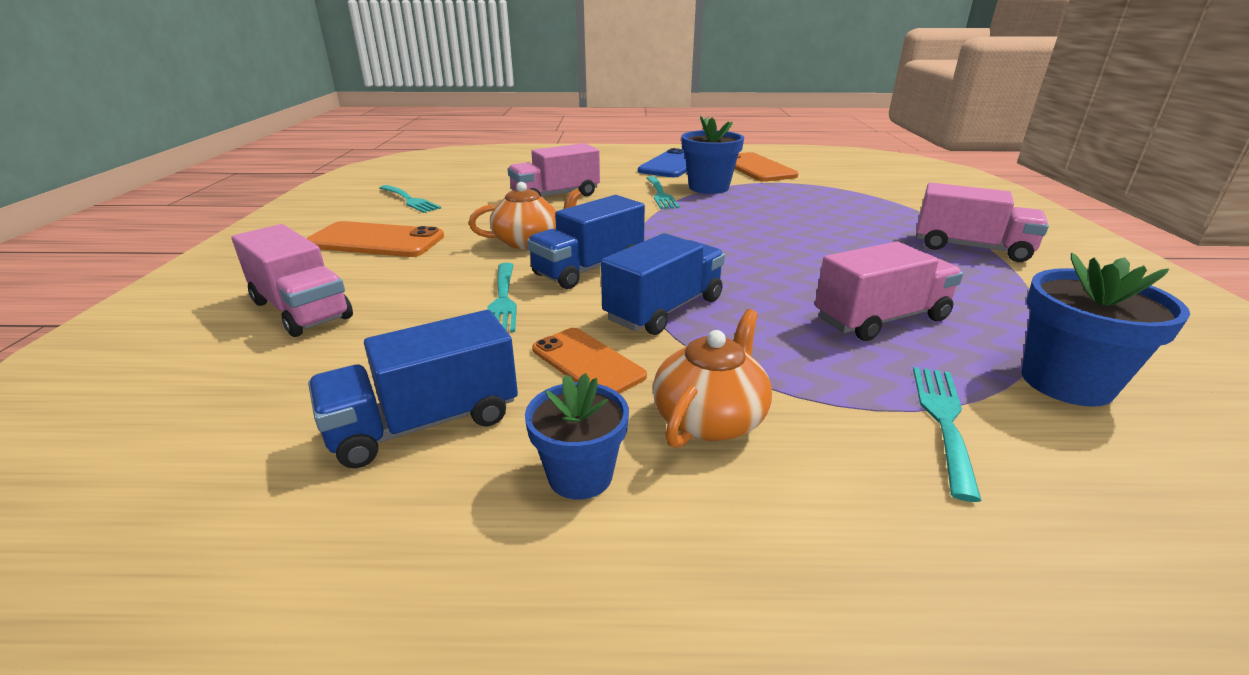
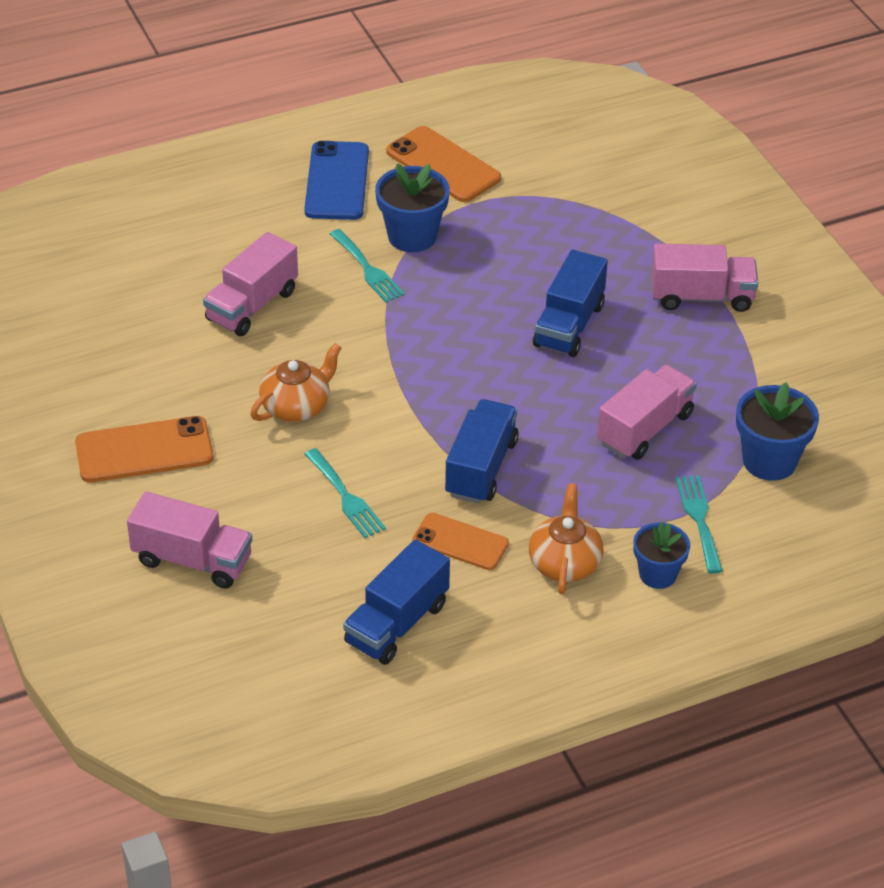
camera: 25 degrees left, 15 degrees up
(410, 200) = (93, 364): turquoise fork -> none
(580, 475) = (514, 625): blue flower pot -> blue flower pot (657, 574)
(588, 269) = (385, 432): blue truck -> blue truck (569, 325)

